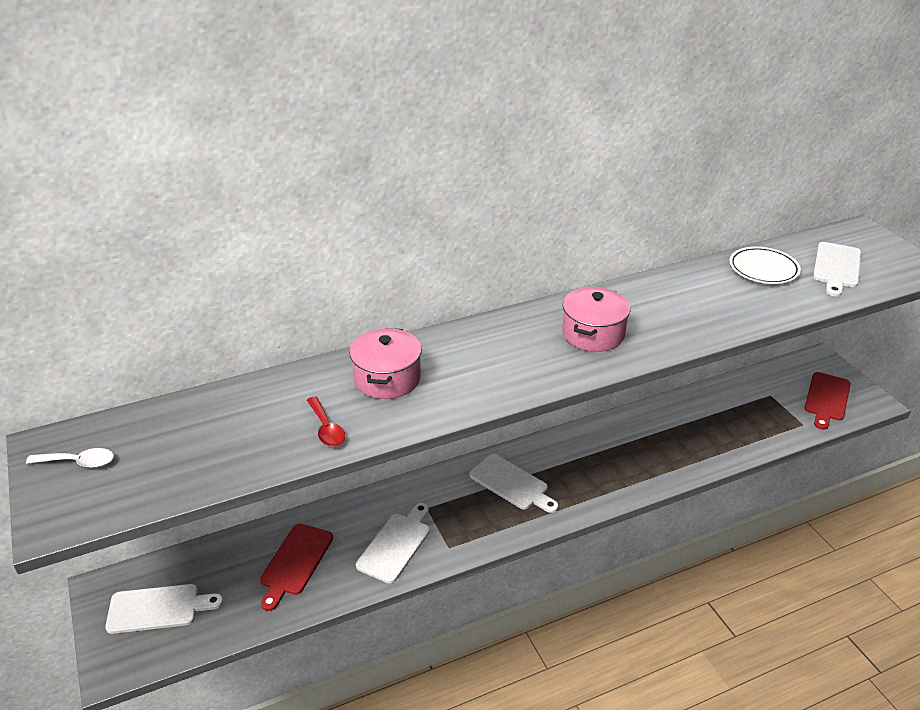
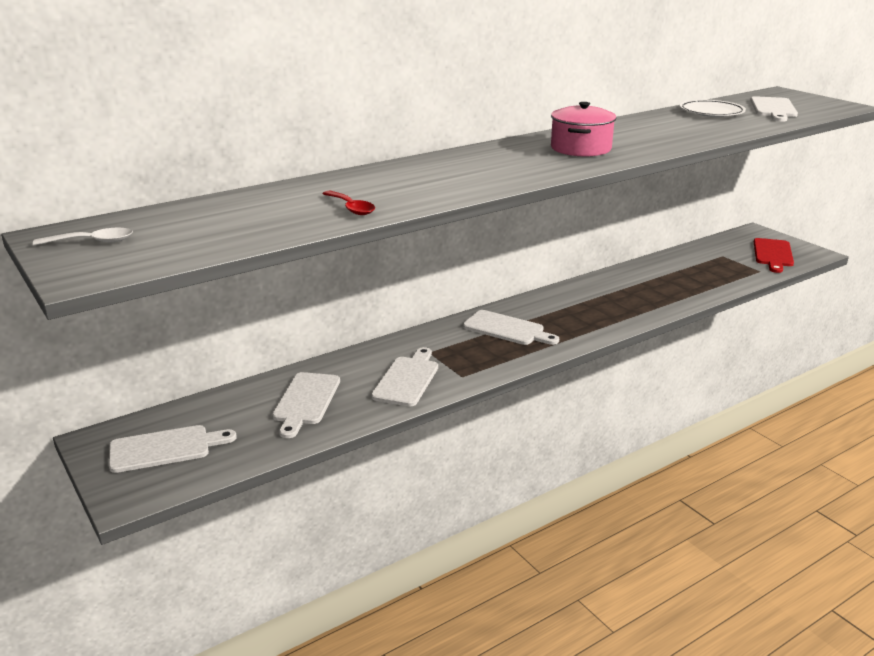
camera: 10 degrees left, 10 degrees down
(295, 562) = (306, 401): red cutting board -> white cutting board
(387, 379) = (397, 180): pink pot -> none

